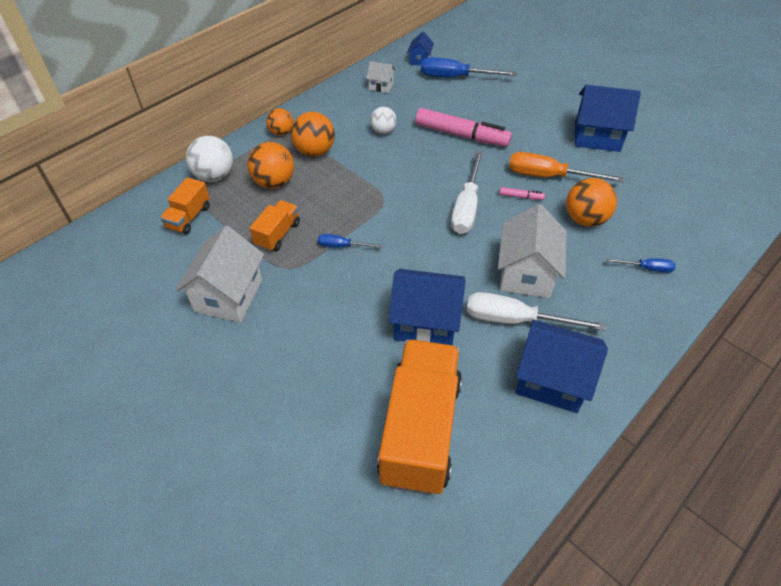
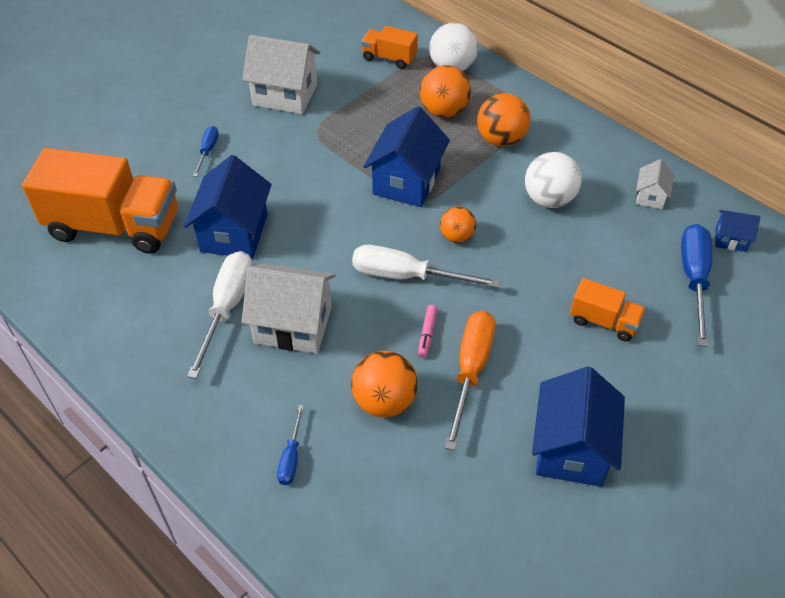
camera: 90 degrees right, 0 degrees up
(278, 234) = (364, 120): orange truck -> orange truck (604, 321)
(281, 132) = (533, 110): orange ball -> orange ball (456, 236)
(342, 246) = (345, 168): blue screwdriver -> blue screwdriver (208, 151)
(383, 131) = (549, 199): white ball -> white ball, size x1.58
(461, 135) = (551, 279): pink marker -> none
(551, 380) = (145, 330): blue house -> blue house (406, 182)

